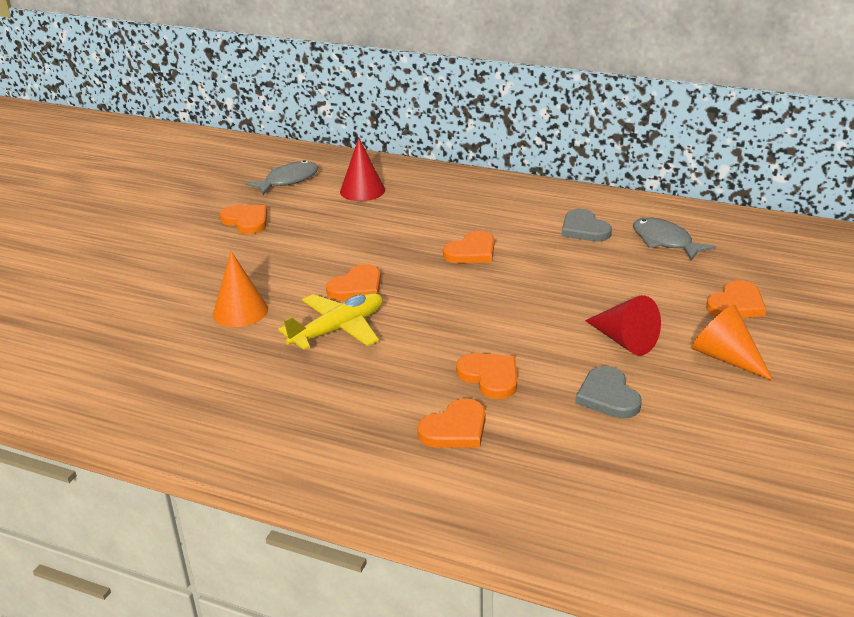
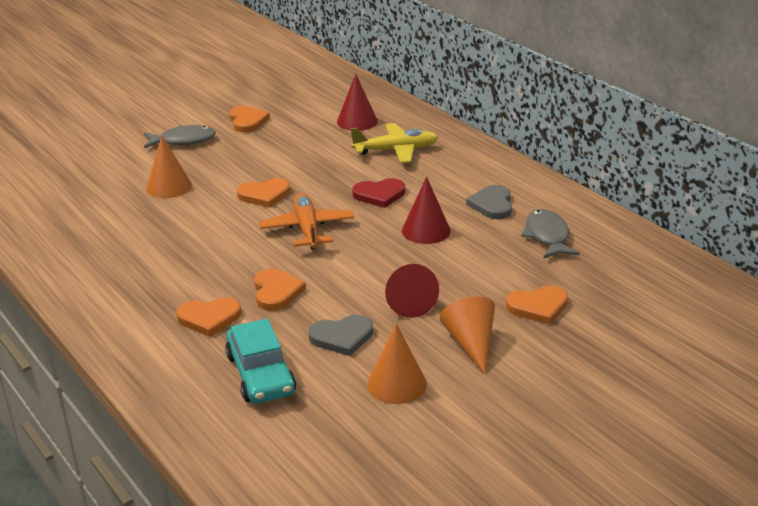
camera: 30 degrees right, 0 degrees up
(288, 181) = (312, 98): grey fish -> grey fish (183, 141)
(338, 329) = (216, 221): yellow plane -> yellow plane (396, 150)
(443, 306) = (307, 229): none -> orange plane
(471, 252) = (379, 195): orange heart -> red heart
(556, 270) = (426, 230): none -> red cone
(578, 464) = (260, 374): none -> turquoise car
(608, 396) = (342, 337): grey heart -> grey heart turned 120 degrees counterclockwise
(712, 420) = (396, 384): none -> orange cone

